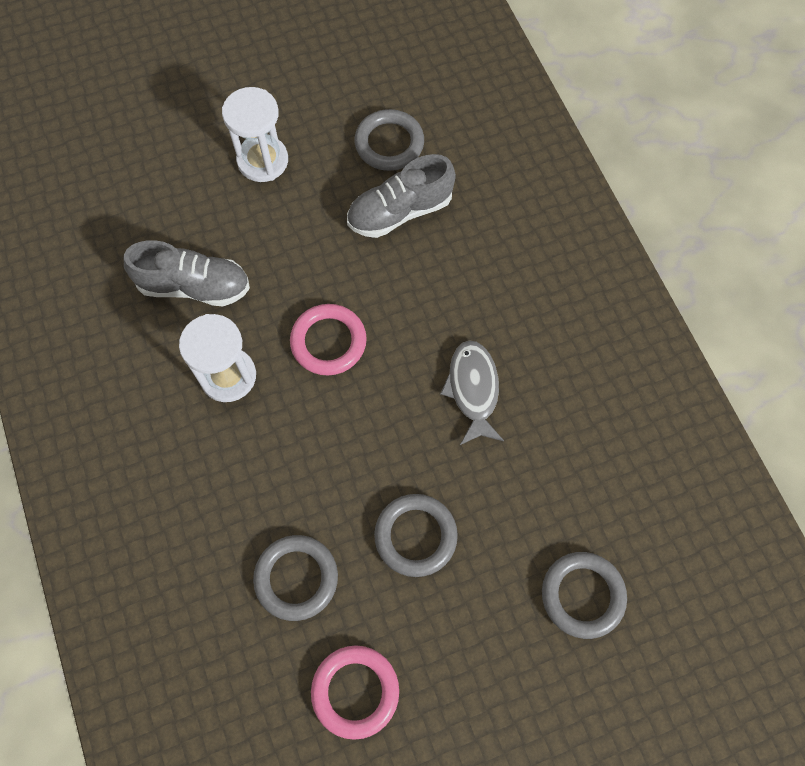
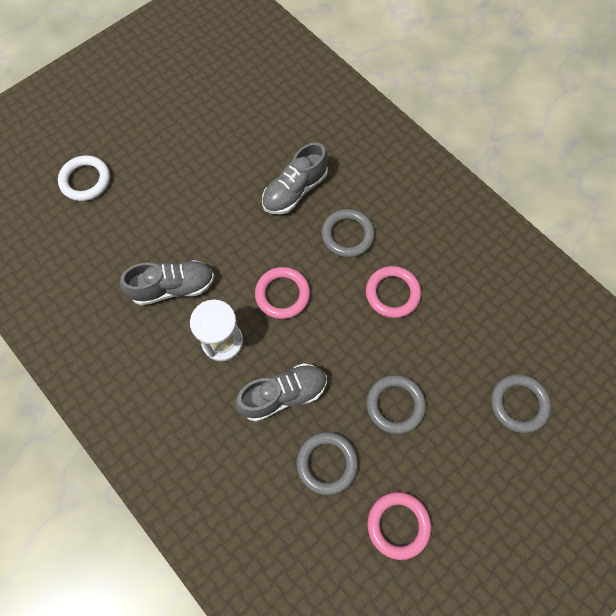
camera: 20 degrees left, 0 degrees up
(141, 115) = (85, 180): none -> white ring
(263, 161) = (186, 185): white hourglass -> none
(276, 471) = (283, 395): none -> grey shoe
(389, 143) = (269, 147): grey ring -> grey ring (347, 235)
(473, 389) = (392, 293): grey fish -> pink ring

